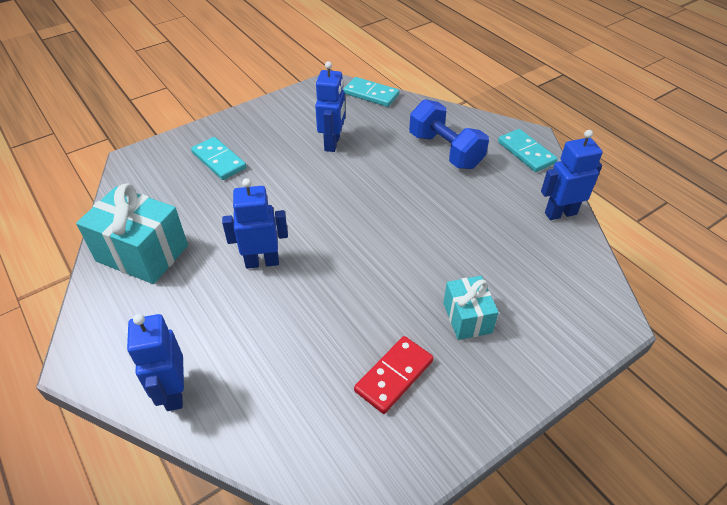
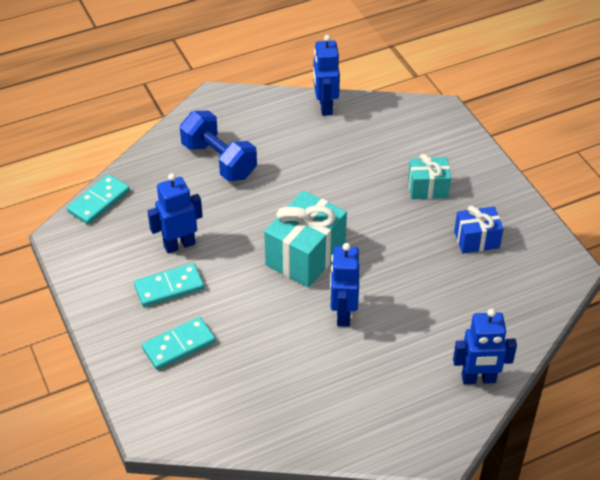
camera: 80 degrees left, 0 degrees up
(142, 253) = (312, 410): turquoise gift -> turquoise gift (305, 255)
(332, 143) = (179, 245): blue robot -> blue robot turned 45 degrees counterclockwise
(394, 376) = (476, 240): red domino -> blue gift
(445, 151) = (219, 160): blue dumbbell -> blue dumbbell turned 75 degrees clockwise
(526, 152) = (239, 106): turquoise domino -> turquoise domino (169, 287)

